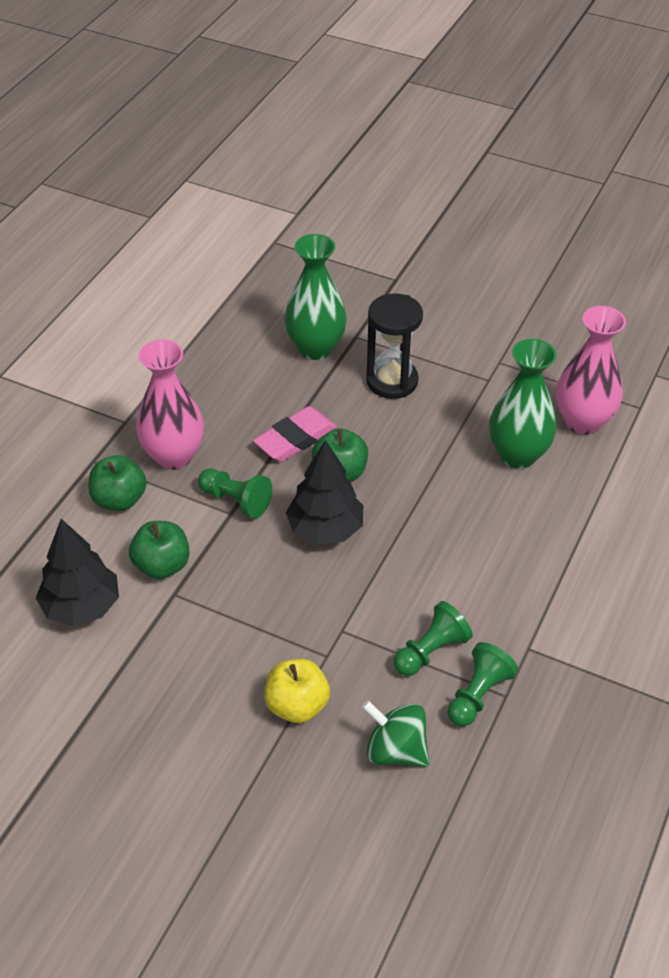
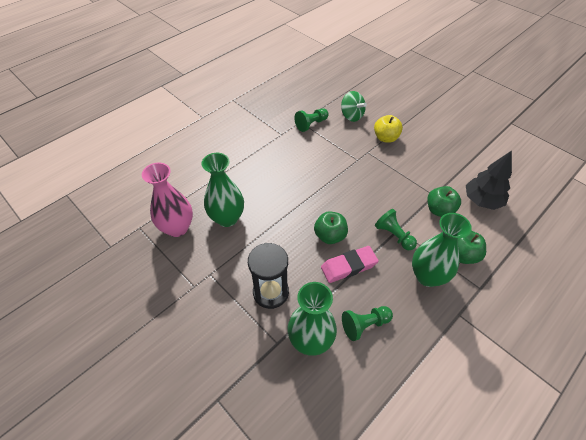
camera: 160 degrees left, 5 degrees up
(173, 456) = (427, 276): pink vase -> green vase
(325, 529) = (349, 206): black tree -> none
(431, 651) = (322, 142): green pawn -> green pawn (364, 325)

